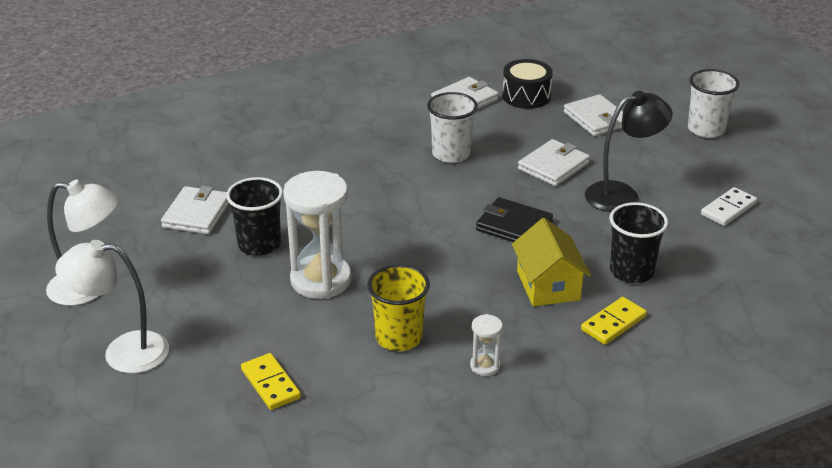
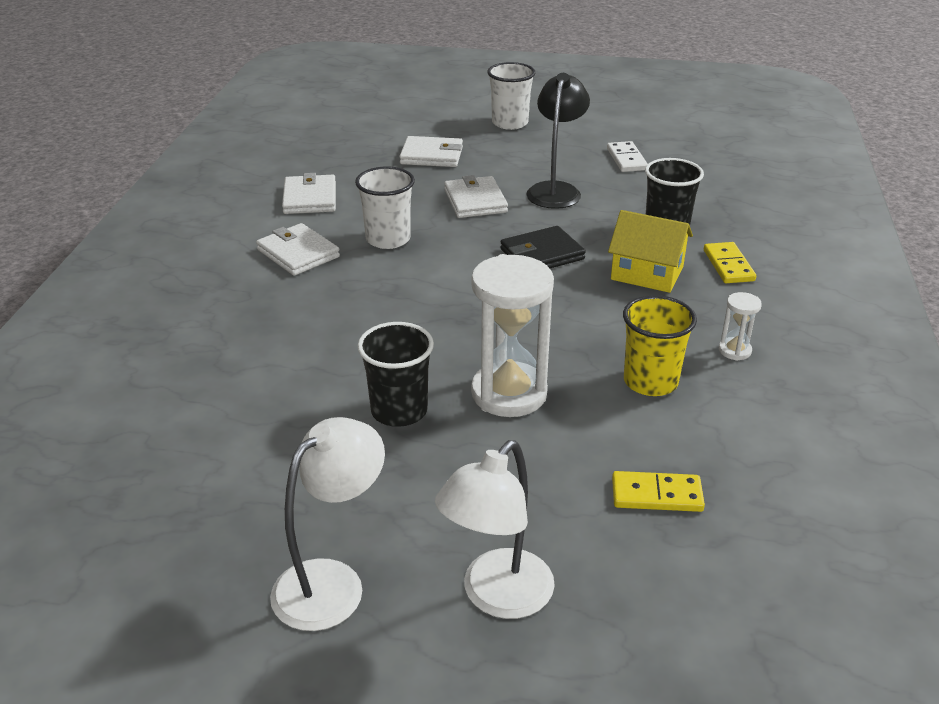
camera: 55 degrees left, 0 degrees up
(197, 214) = (283, 434): white wallet -> white wallet (298, 253)
(526, 96) = (349, 169): black drum -> none

